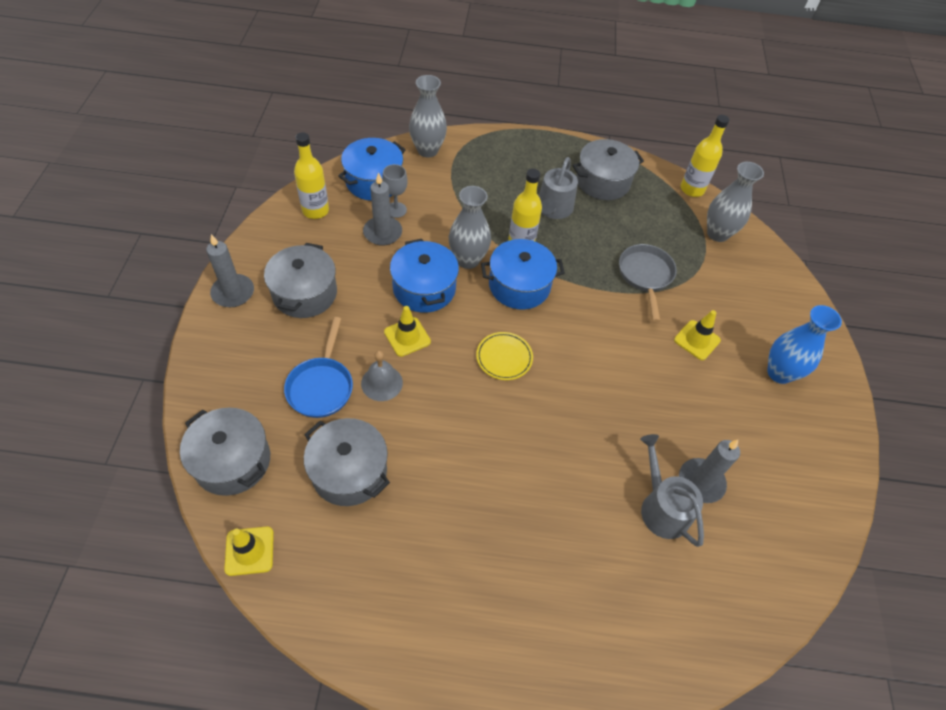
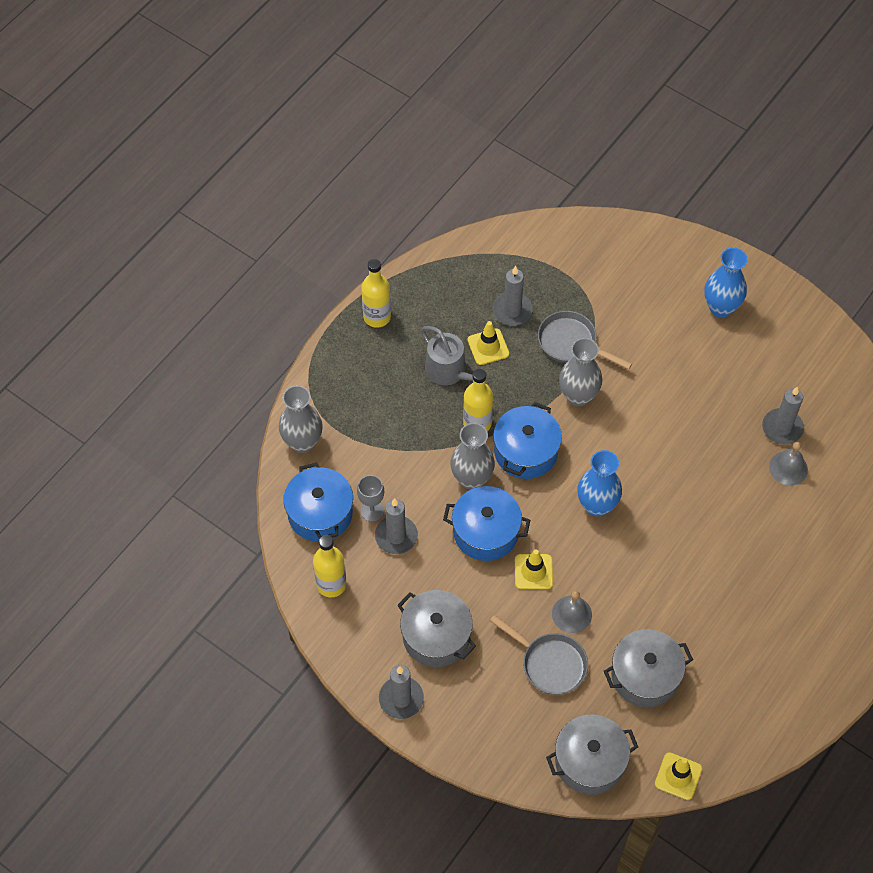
camera: 55 degrees left, 5 degrees up
(321, 386) = (550, 663): blue pan -> grey pan
(504, 358) = (596, 505): yellow plate -> blue vase
(603, 182) = (438, 308): grey pot -> none
(640, 226) = (512, 311): none -> grey candle
(661, 507) = (788, 468): grey watering can -> grey bell
(692, 189) = (491, 238): yellow bottle -> yellow bottle (377, 317)
(697, 340) = (658, 347): yellow traffic cone -> yellow traffic cone (488, 347)
(717, 234) = (556, 253): grey vase -> grey vase (578, 396)

